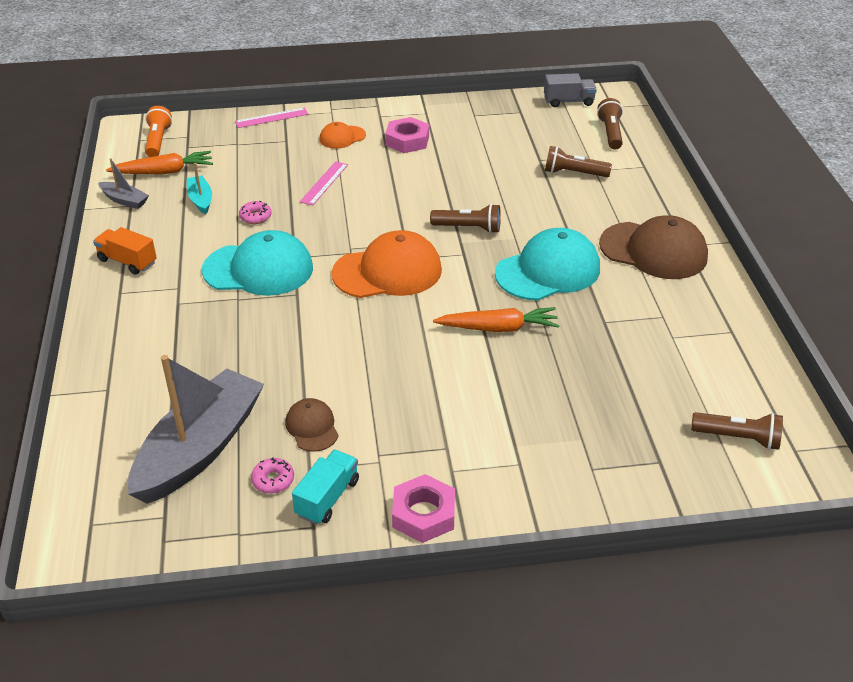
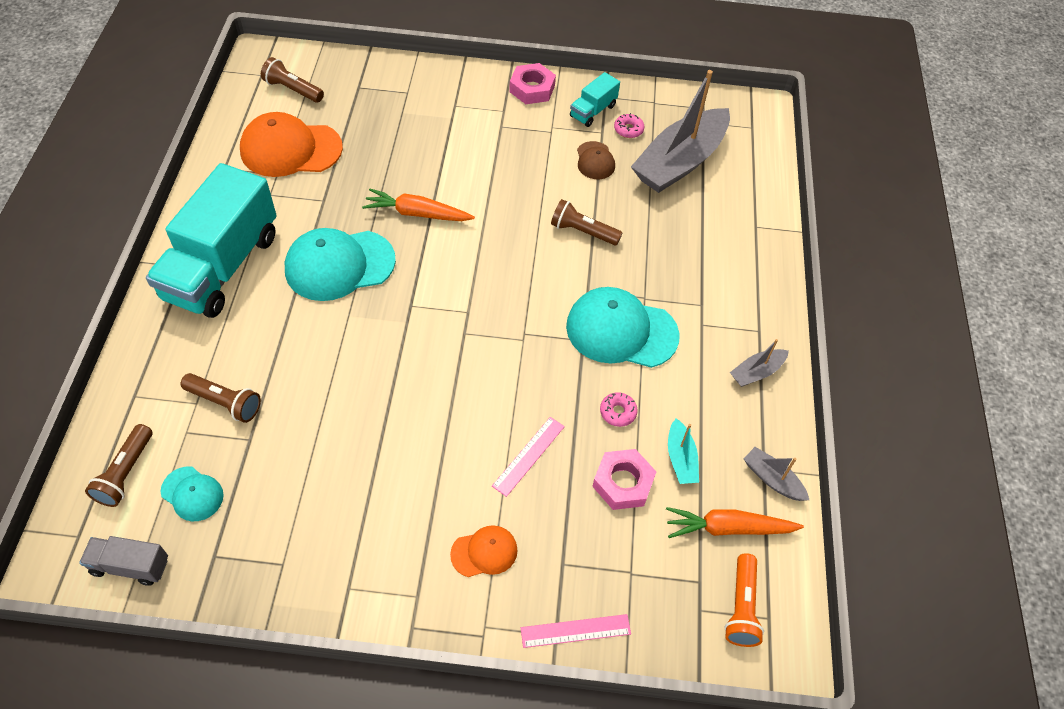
camera: 170 degrees left, 15 degrees up
(127, 261) = (756, 372): orange truck -> grey boat
(387, 272) = (494, 299): orange cap -> orange cap (291, 149)
(407, 140) = (399, 522): pink nut -> pink nut (623, 483)
(468, 228) = (390, 340): brown flashlight -> brown flashlight (582, 232)
(557, 131) = (192, 494): none -> turquoise cap
(653, 251) = (222, 266): brown cap -> turquoise truck

